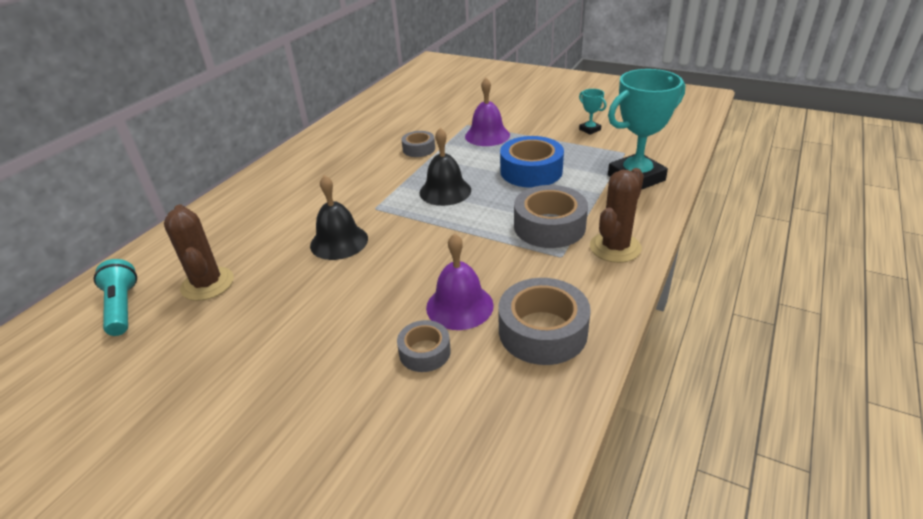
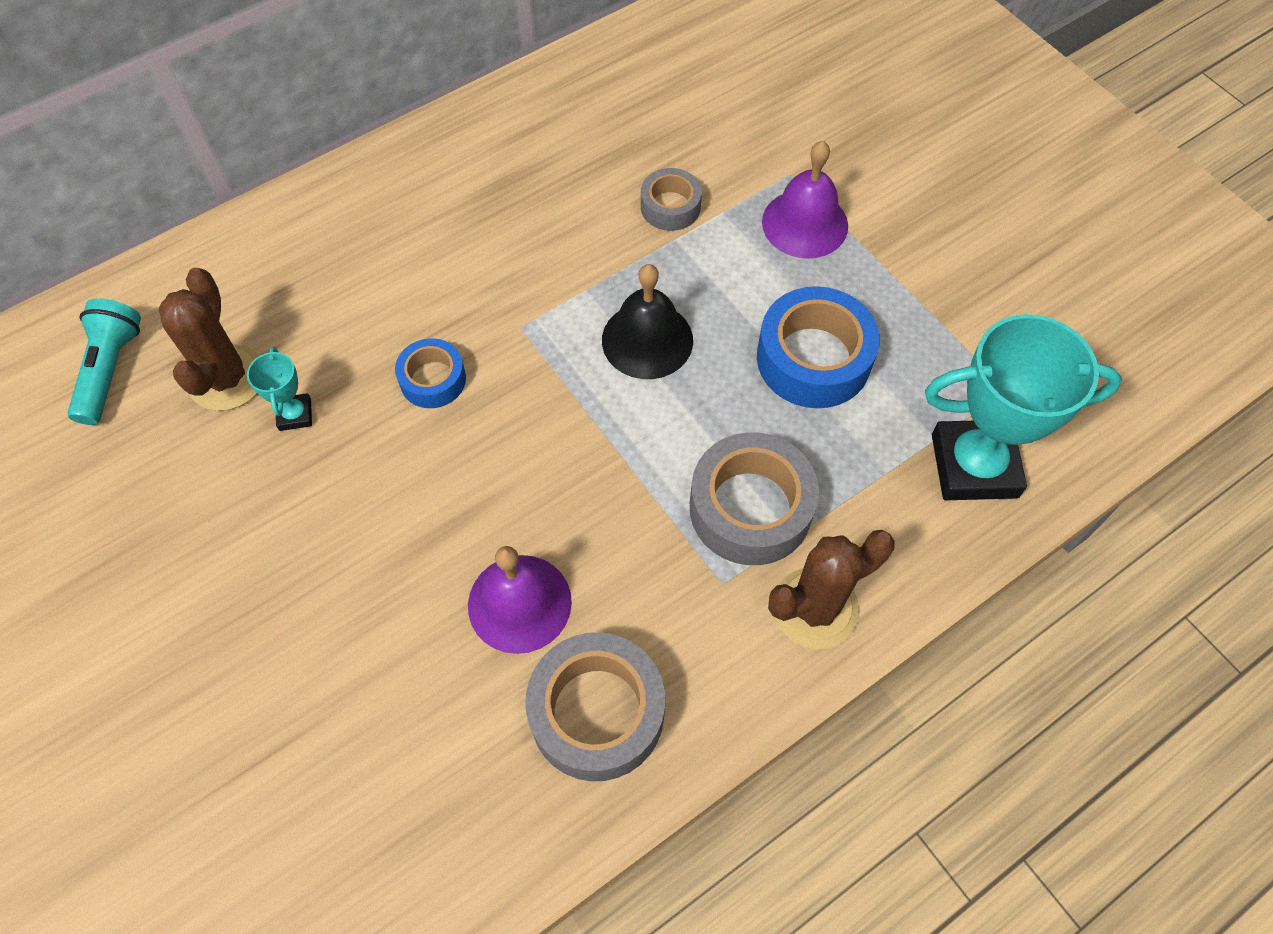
camera: 25 degrees right, 25 degrees up
(339, 242) = (433, 379): black bell -> blue tape
(424, 352) = (427, 661): grey tape -> none
(589, 129) = (993, 295): turquoise trophy -> turquoise trophy (295, 414)

